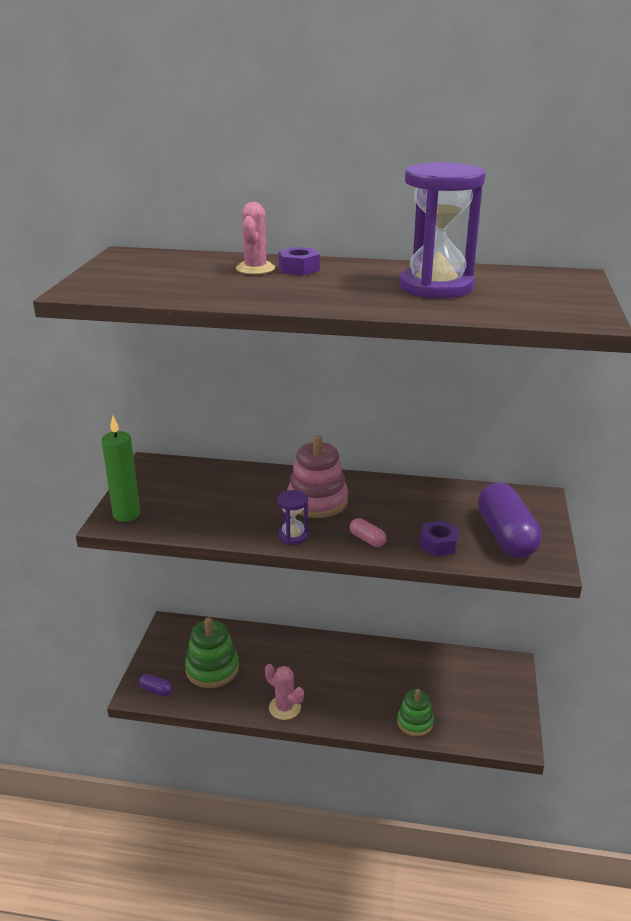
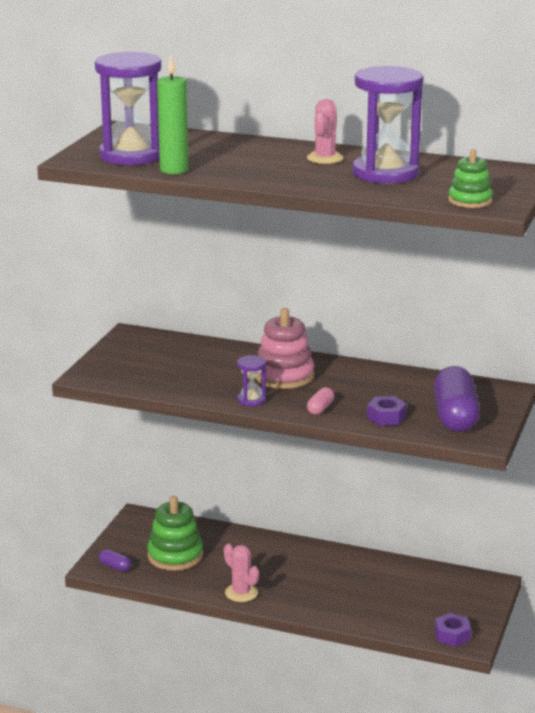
camera: 10 degrees right, 5 degrees down
(126, 514) = (101, 372): green candle -> green candle (174, 170)
(143, 283) = (131, 156): none -> purple hourglass
(255, 269) = (233, 148): pink cactus -> pink cactus (325, 158)
(299, 269) = (272, 151): purple nut -> purple nut (452, 635)
(367, 539) = (320, 408): pink capsule -> pink capsule turned 60 degrees clockwise
(415, 722) = (370, 617): green stacking toy -> green stacking toy (470, 201)

